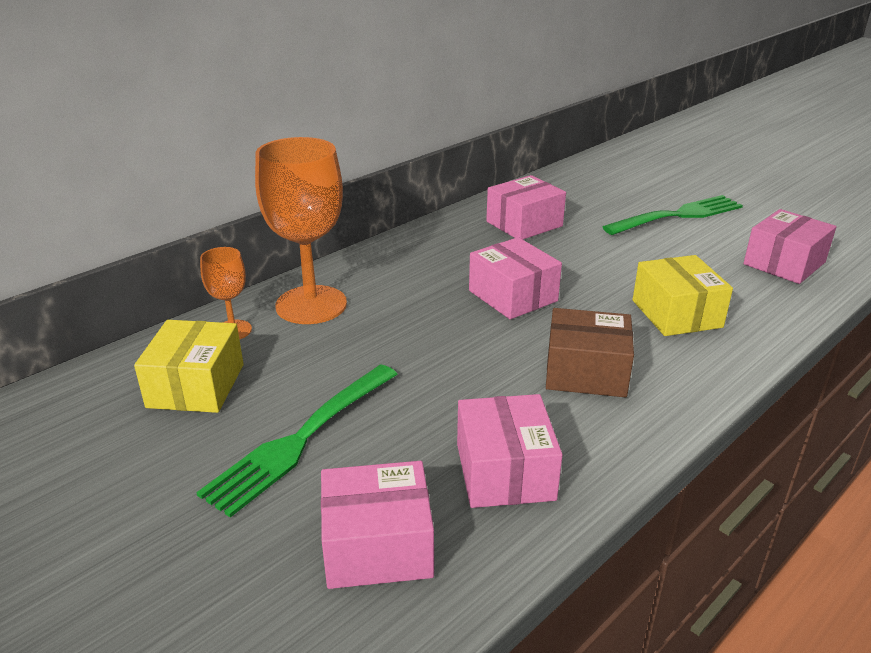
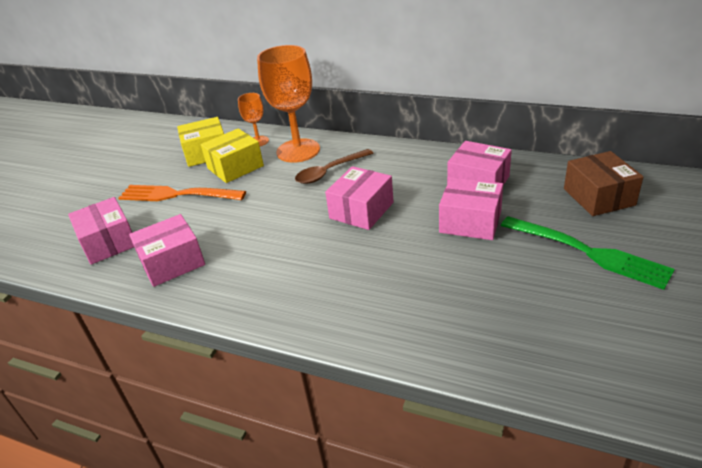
camera: 70 degrees right, 5 degrees up
(302, 438) = (178, 195): green fork -> orange fork
(399, 295) = (329, 172): none -> brown spoon
(586, 372) = (284, 265): brown box -> brown box (599, 197)
(676, 314) = (393, 289): yellow box -> yellow box (235, 167)
(784, 263) = (551, 339): pink box -> pink box (470, 222)

